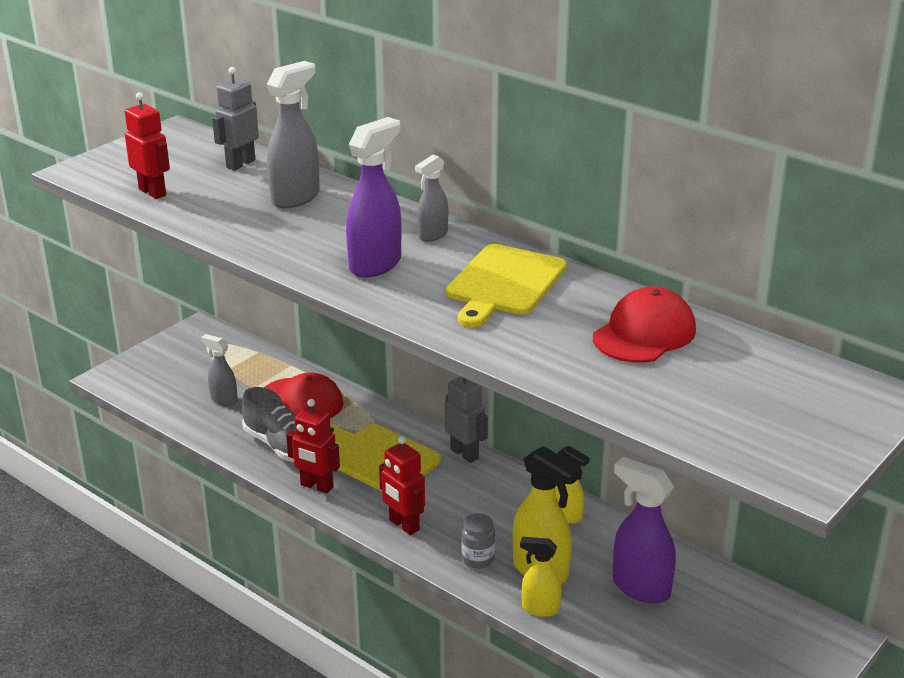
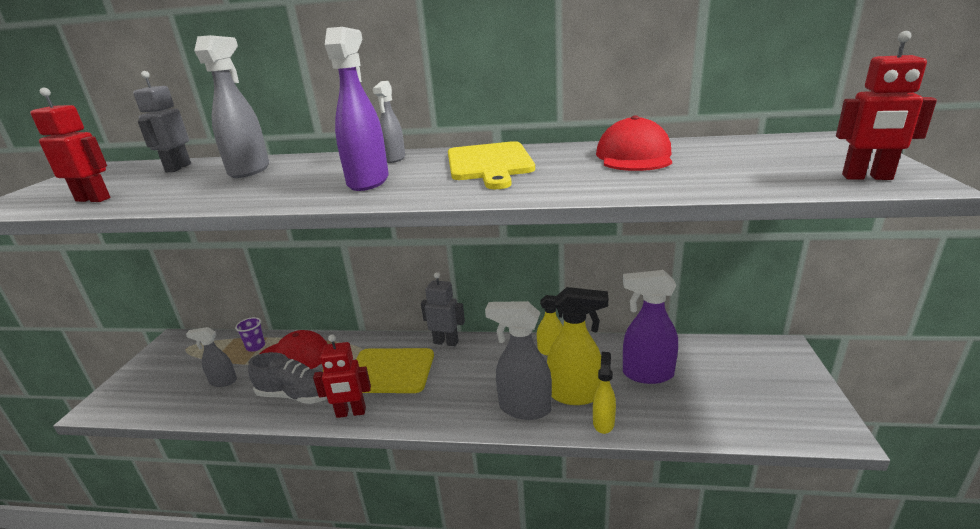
camera: 30 degrees left, 5 degrees down
(273, 372) = (256, 347): none -> purple cup
(403, 525) = (446, 410): red robot -> red robot (867, 177)
(478, 559) = (524, 408): grey jar -> grey spray bottle
(540, 608) = (603, 422): yellow spray bottle -> yellow spray bottle turned 120 degrees clockwise

